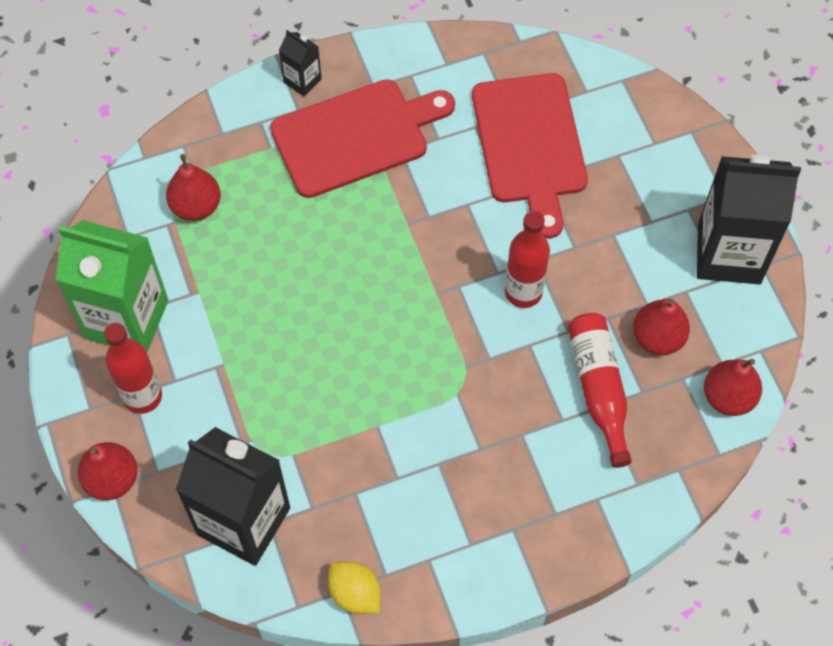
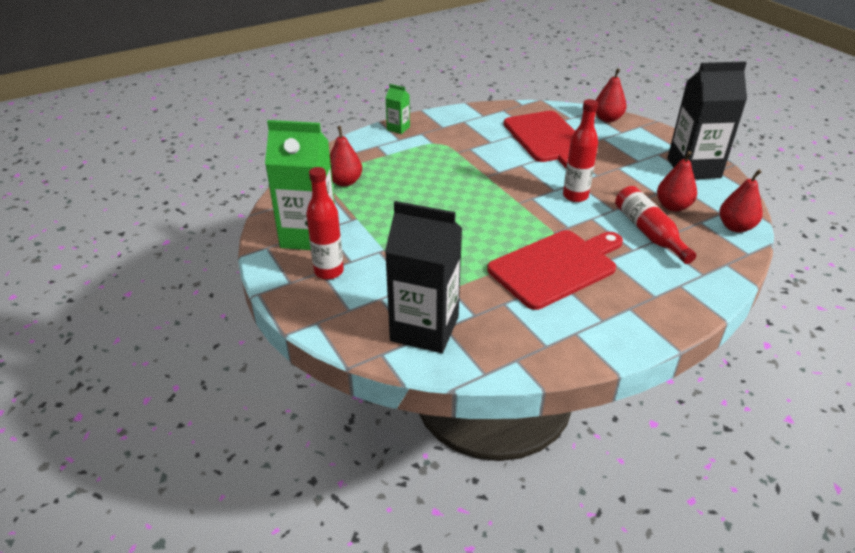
camera: 10 degrees left, 25 degrees down
(112, 479) = (314, 318): red pear -> red pear (607, 119)
(302, 80) = (398, 128): black carton -> green carton
(355, 136) = (439, 145): red cutting board -> red cutting board (556, 267)
(355, 593) = (527, 360): yellow lemon -> none

